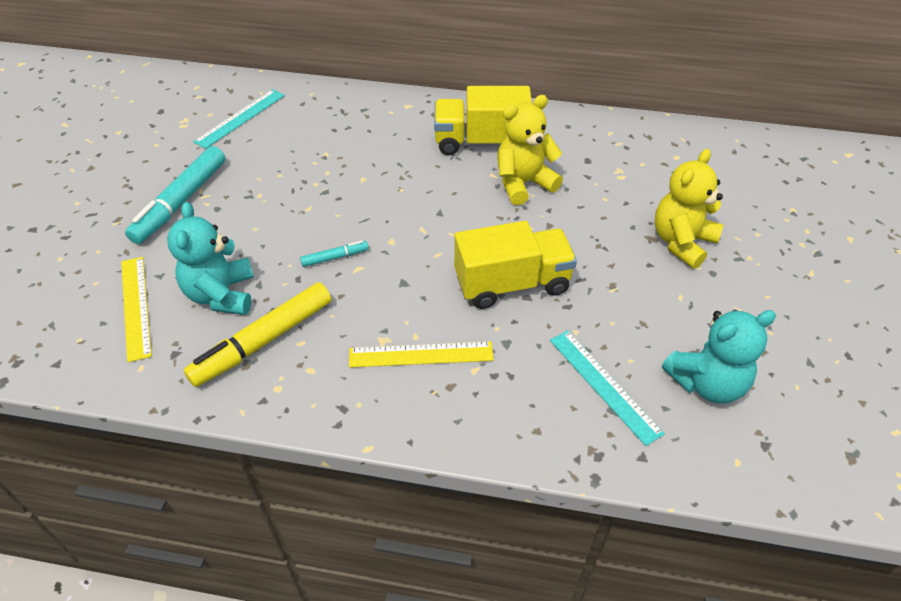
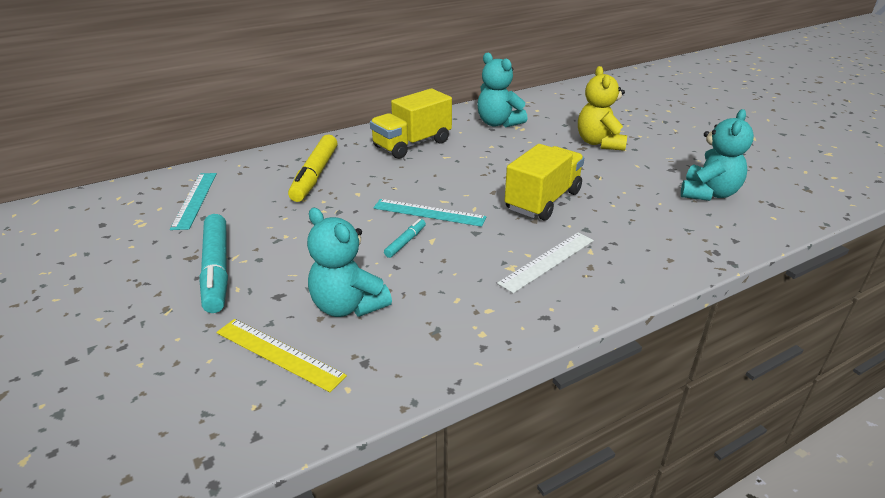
camera: 40 degrees left, 15 degrees down
(263, 341) = (427, 314): yellow marker -> yellow marker (315, 175)
(421, 355) = (547, 261): yellow ruler -> white ruler
(523, 183) = (471, 153): yellow teddy bear -> none
(604, 385) = (666, 220): turquoise ruler -> turquoise ruler (429, 213)
(605, 155) = (498, 123): none -> turquoise teddy bear

